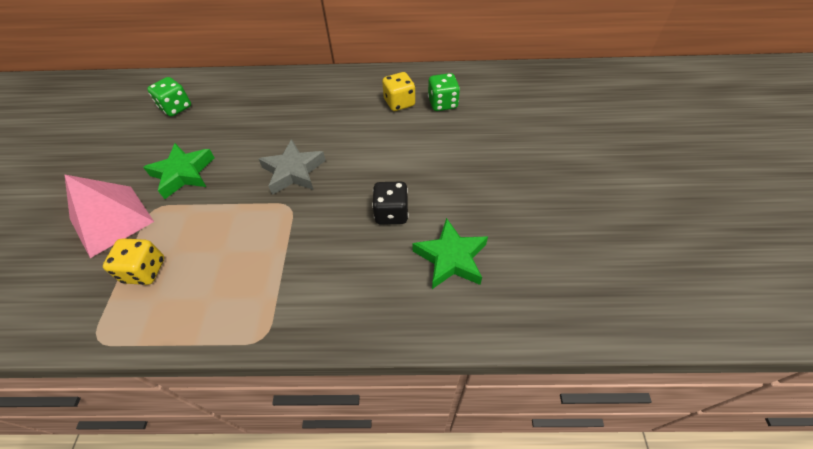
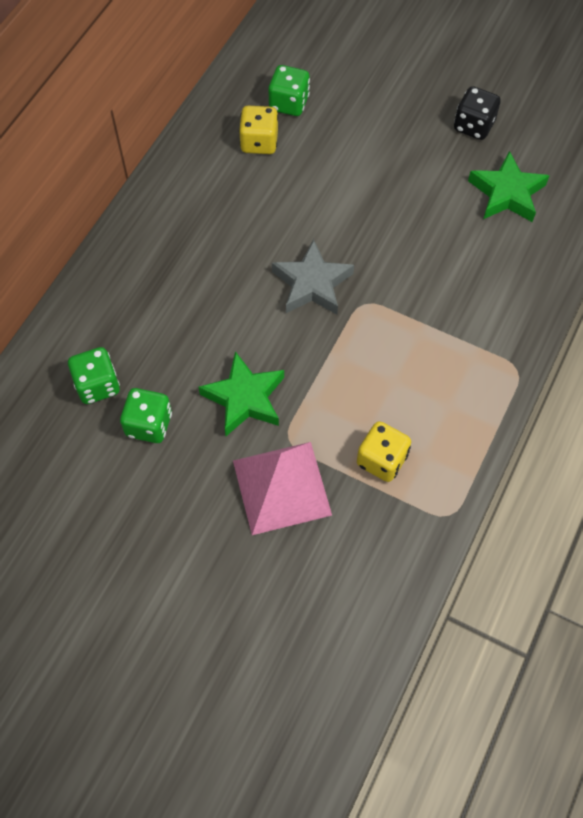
camera: 65 degrees left, 10 degrees up
(152, 138) = (149, 424): none -> green dice
(391, 213) = (427, 217): black dice -> black dice (473, 126)

